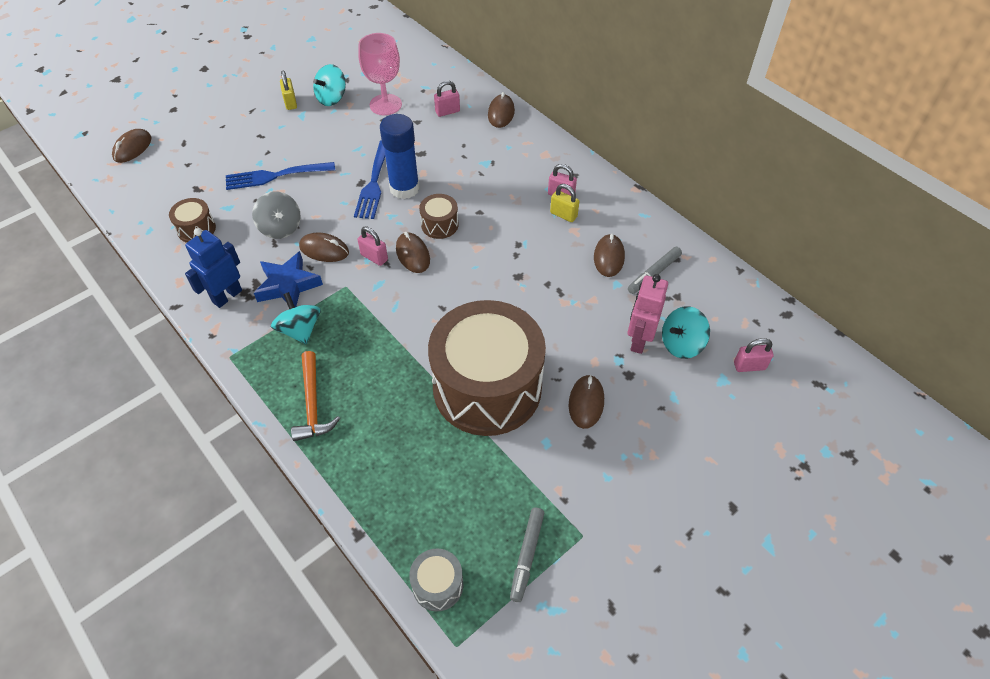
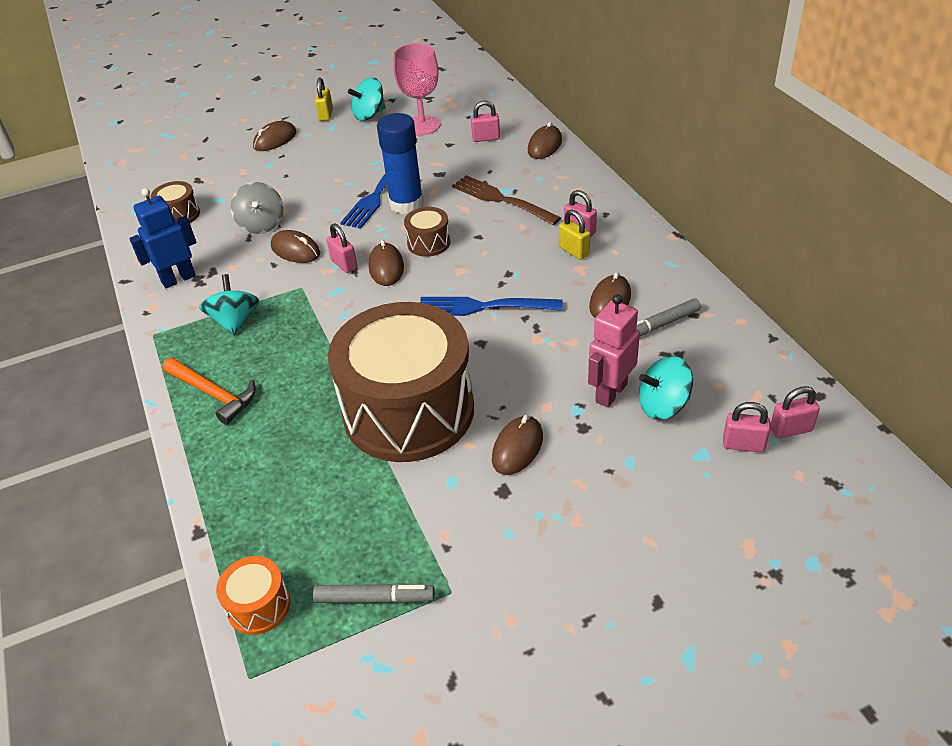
camera: 20 degrees right, 10 degrees down
(132, 148) = (156, 138): brown mouse -> brown mouse (275, 140)
(276, 175) = (280, 177): blue fork -> blue fork (484, 306)
(288, 285) = (243, 278): blue star -> none
(313, 404) = (213, 394): orange hammer -> orange hammer turned 60 degrees counterclockwise
(437, 585) = (259, 606): grey drum -> orange drum
(486, 173) = (502, 200): none -> brown fork
(527, 556) = (374, 598): grey marker -> grey marker turned 120 degrees counterclockwise
(778, 347) = (791, 429): none -> pink padlock

